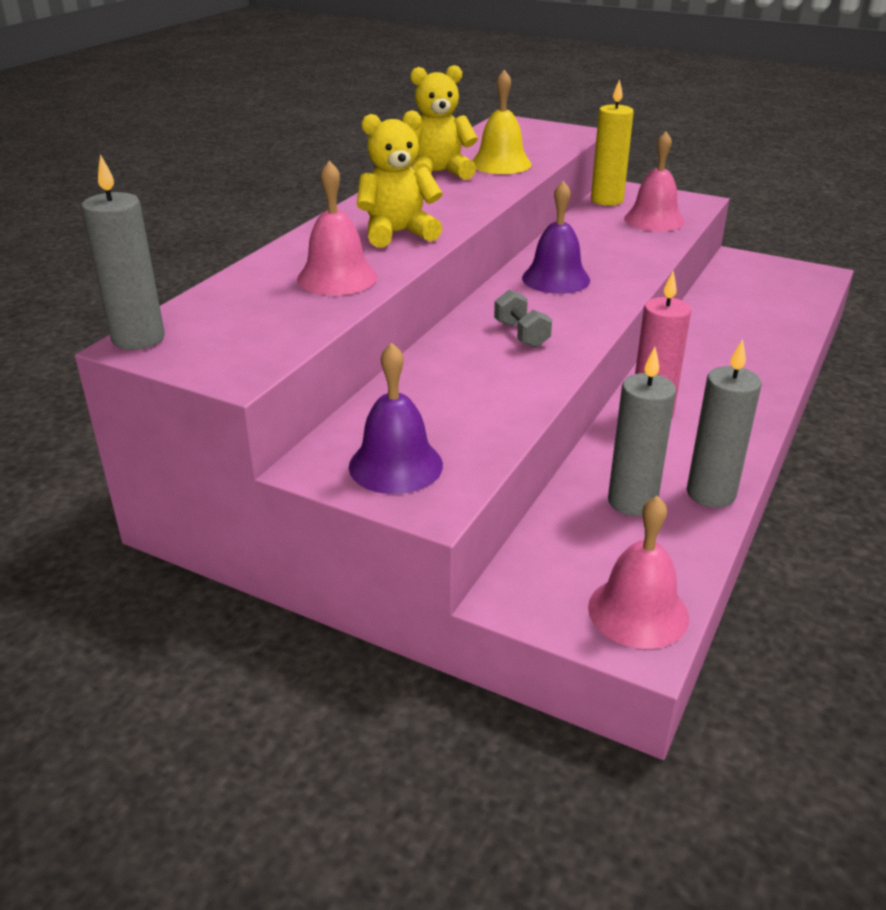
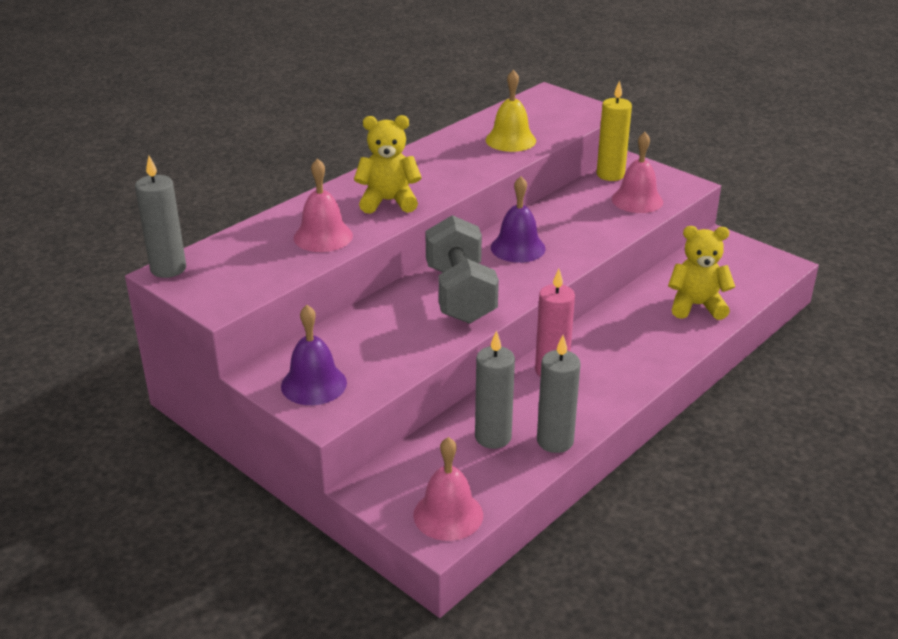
camera: 15 degrees right, 0 degrees up
(438, 173) = (454, 144): yellow teddy bear -> yellow teddy bear (696, 306)
(521, 335) = (460, 294): grey dumbbell -> grey dumbbell, size x2.21

